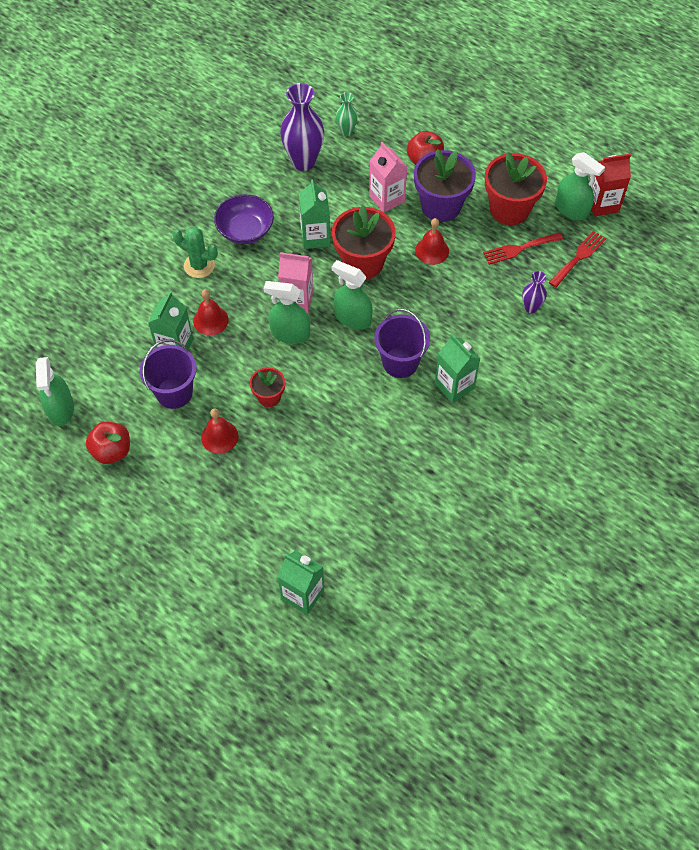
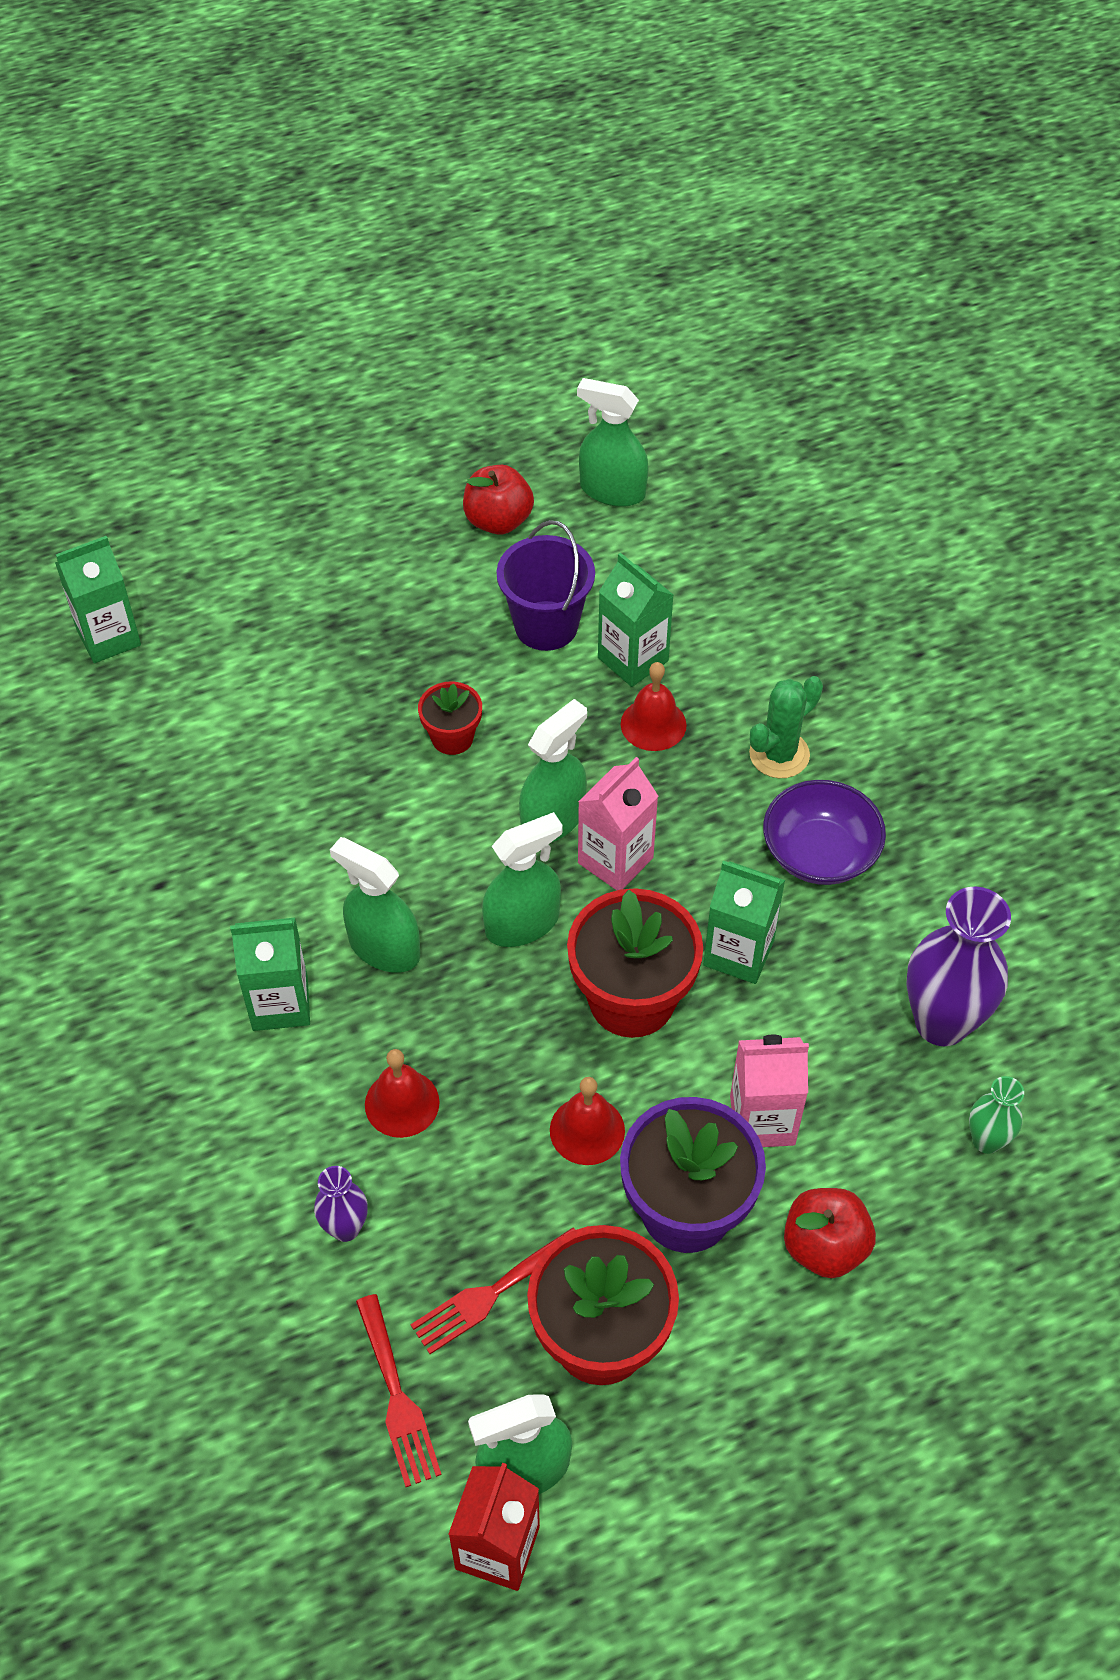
camera: 120 degrees right, 5 degrees down
(219, 436) = (428, 648): red bell -> red bell (402, 1103)
(400, 362) = (384, 947): purple bucket -> green spray bottle
(519, 249) = (491, 1293): red fork -> red fork turned 135 degrees counterclockwise

